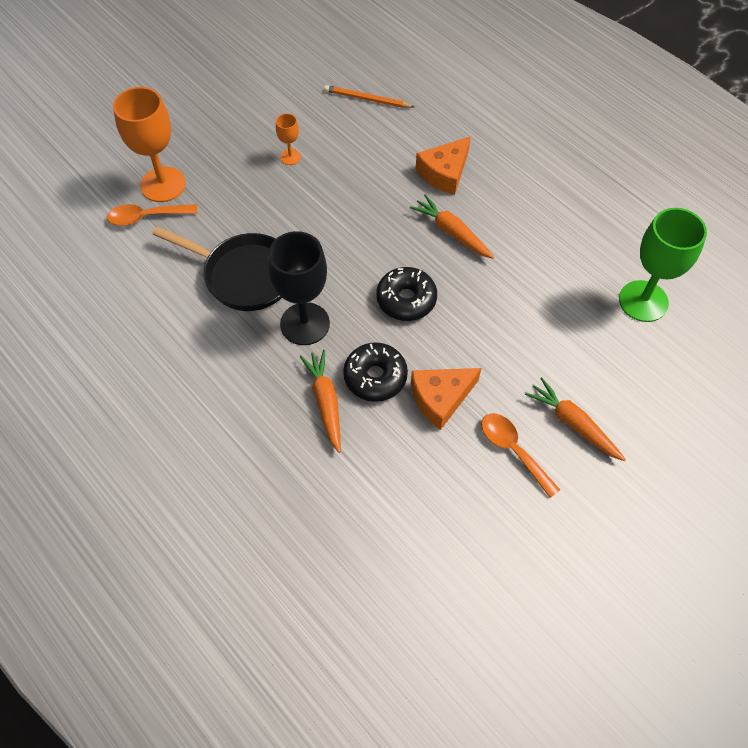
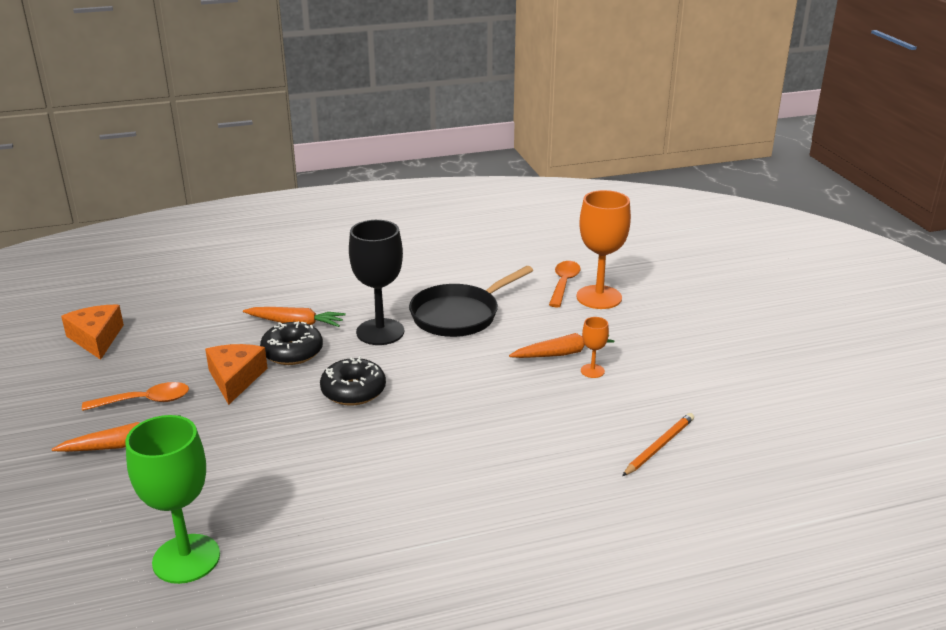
camera: 115 degrees right, 30 degrees down
(444, 173) = (499, 469): orange cheese -> orange cheese (96, 338)
(452, 232) = (409, 446): orange carrot -> orange carrot (562, 353)

